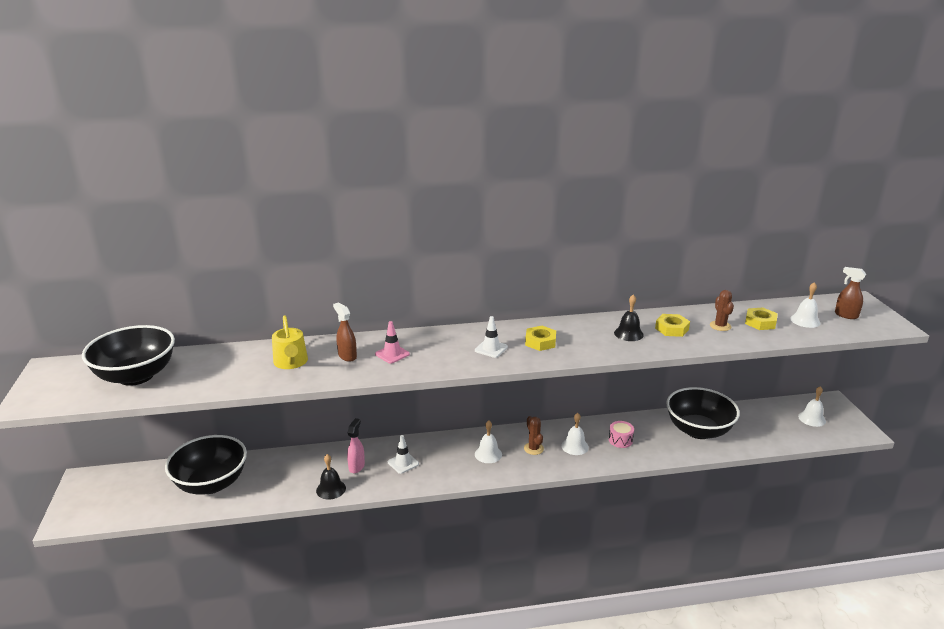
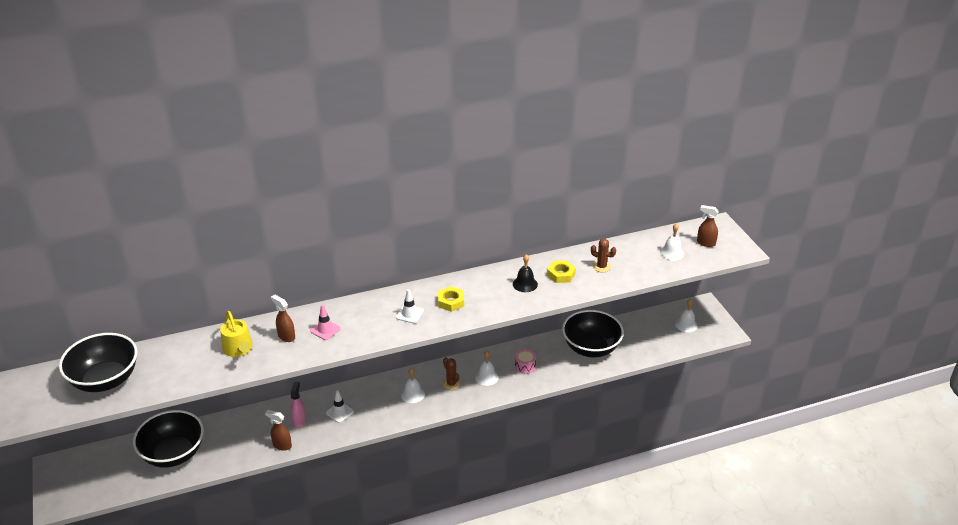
camera: 10 degrees left, 10 degrees up
(331, 489) = (282, 445): black bell -> brown spray bottle
(720, 326) = (601, 267): brown cactus -> brown cactus turned 45 degrees counterclockwise
(760, 322) = (634, 259): yellow nut -> none

